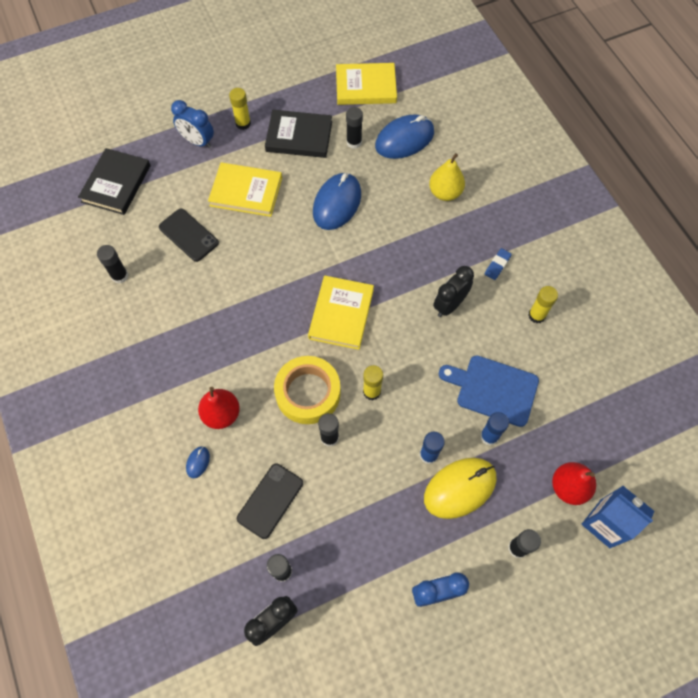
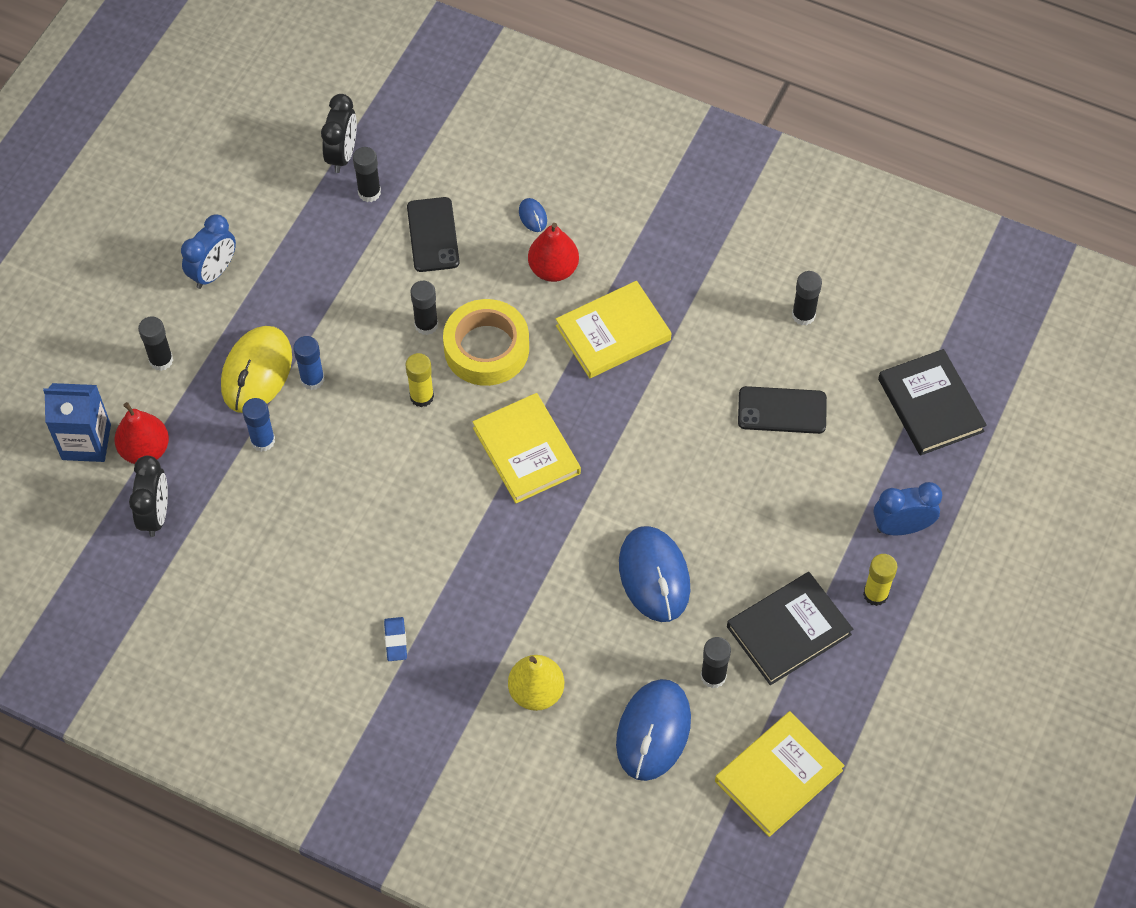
camera: 140 degrees right, 5 degrees down
(246, 192) = (774, 509): yellow book -> yellow book (613, 333)
(449, 305) = (414, 550): black clock -> black clock (155, 514)
(493, 389) = (293, 491): blue cutting board -> none
(536, 315) = (304, 611): yellow glue stick -> none

